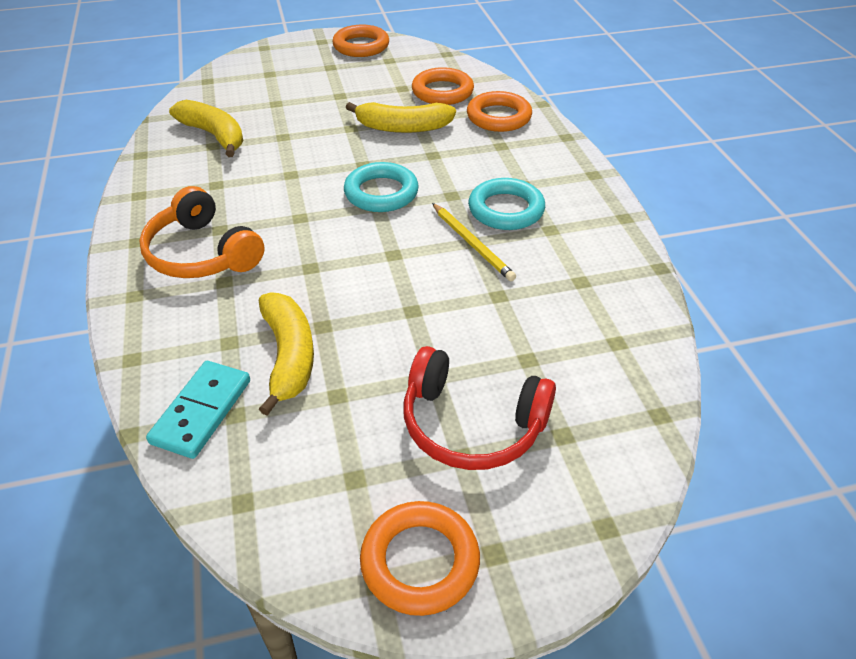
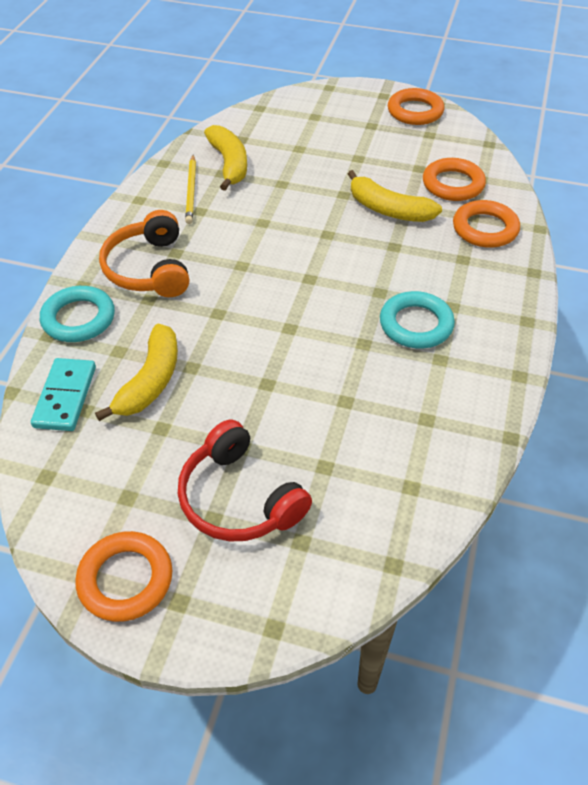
camera: 30 degrees right, 5 degrees up
(201, 411) = (65, 397): turquoise domino -> turquoise domino turned 45 degrees counterclockwise
(381, 193) = (322, 267): turquoise ring -> turquoise ring (78, 318)
(472, 244) = (361, 345): yellow pencil -> yellow pencil (191, 191)

